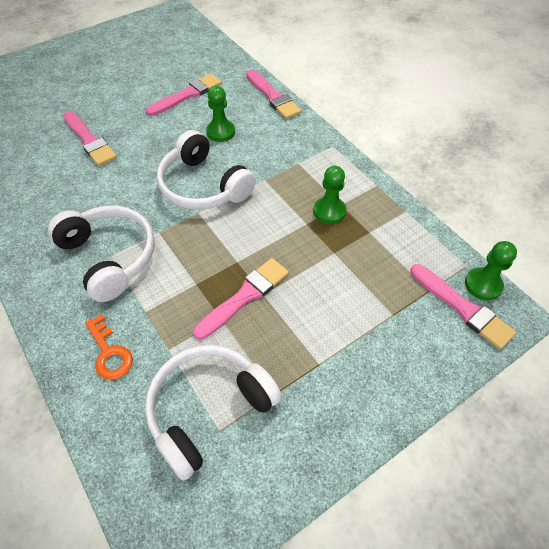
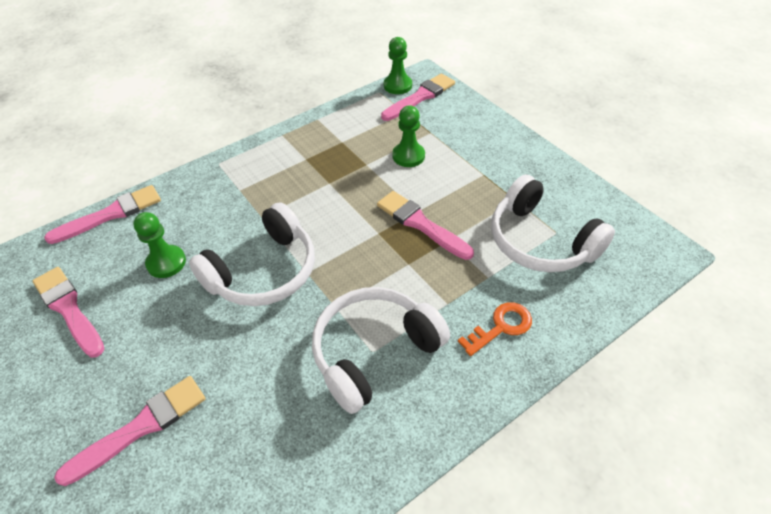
camera: 90 degrees left, 5 degrees down
(329, 211) = (314, 167): green pawn -> green pawn (408, 156)

